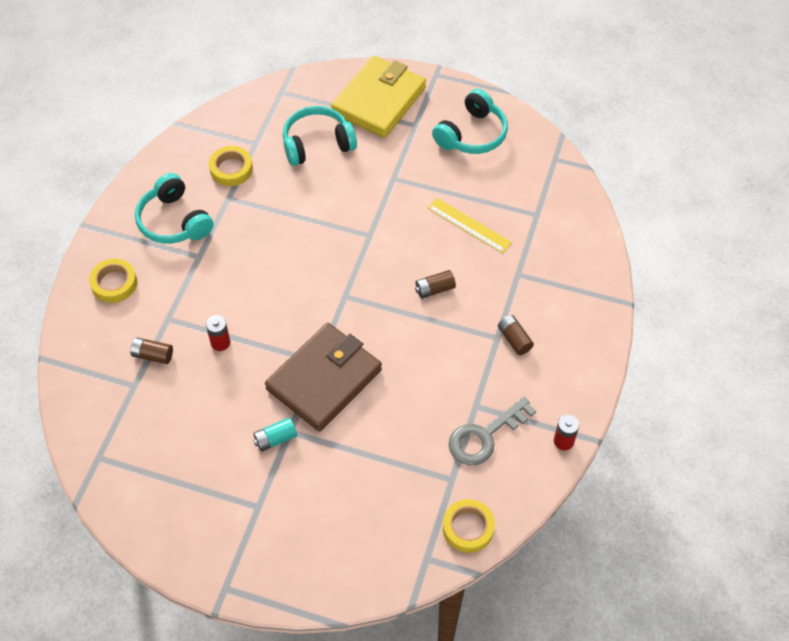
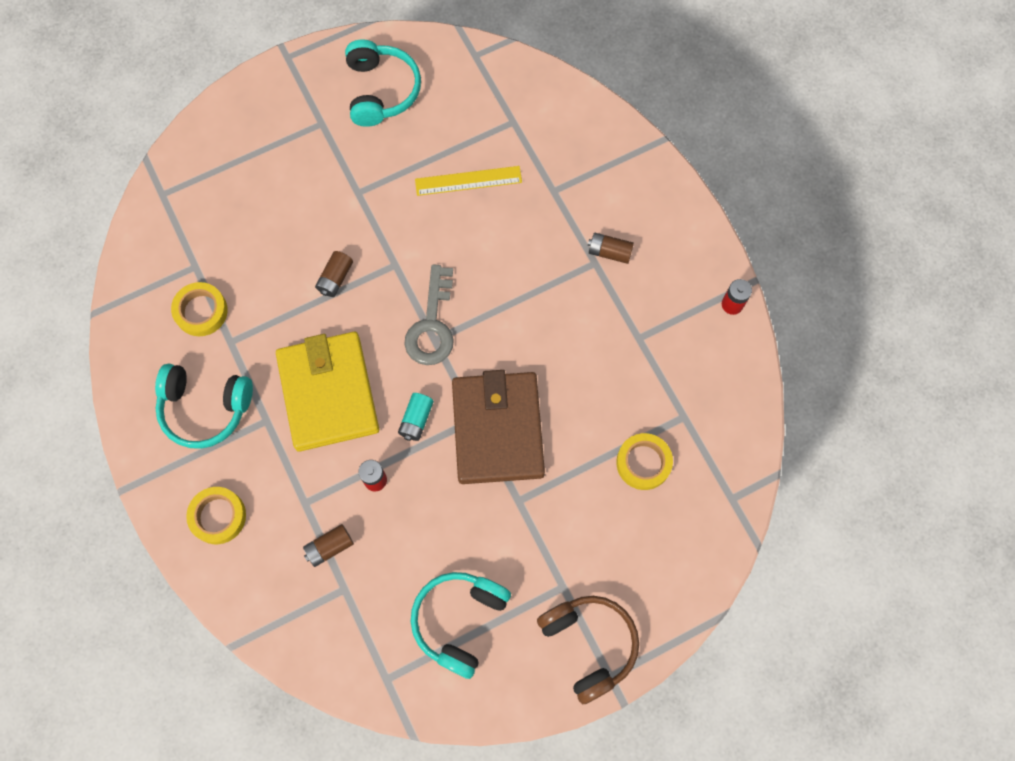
camera: 45 degrees left, 15 degrees up
(234, 556) = (589, 644): none -> brown headphones
(275, 439) = (514, 518): turquoise battery -> turquoise battery (416, 420)
(317, 144) = (253, 217): turquoise headphones -> turquoise headphones (459, 621)
(379, 100) = (263, 126): yellow wallet -> yellow wallet (328, 393)
(434, 289) = (501, 265): brown battery -> brown battery (335, 278)
(468, 528) = (736, 444): yellow tape -> yellow tape (643, 463)
(484, 436) = (671, 356): grey key -> grey key (432, 325)

